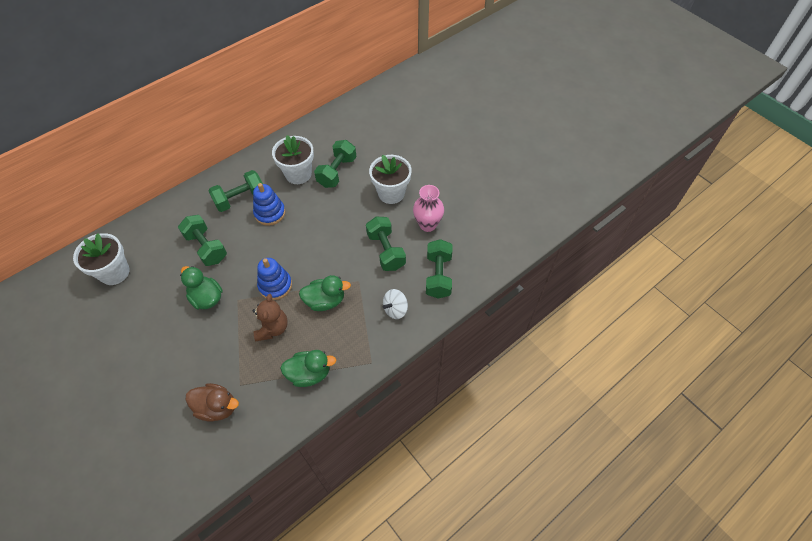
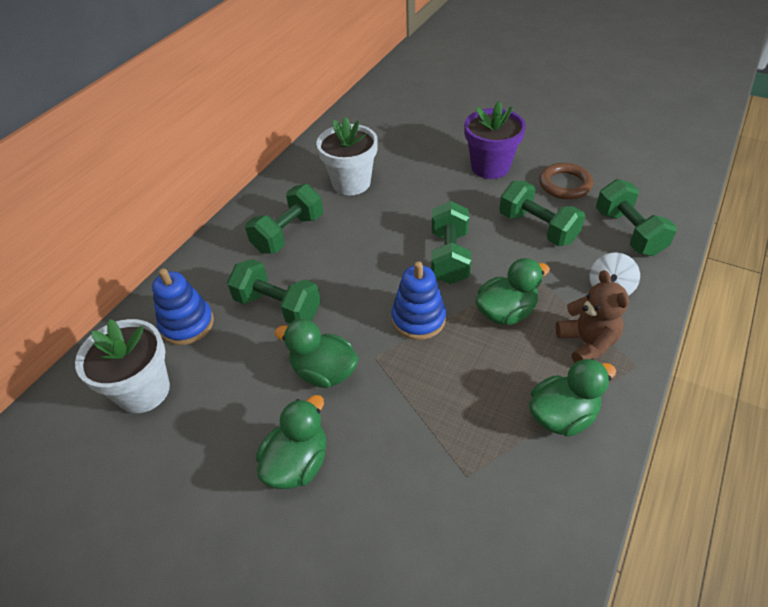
camera: 20 degrees left, 10 degrees down
(165, 343) = (297, 463): none -> green duck
(217, 407) = (455, 527): brown duck -> none
(270, 213) = (344, 236): blue stacking toy -> blue stacking toy (187, 324)
(272, 328) = (457, 375): brown teddy bear -> brown teddy bear (587, 343)
(337, 172) = (401, 166): green dumbbell -> green dumbbell (449, 257)
(391, 193) = (490, 167): white flower pot -> purple flower pot
(427, 225) = (565, 184): pink vase -> brown ring

